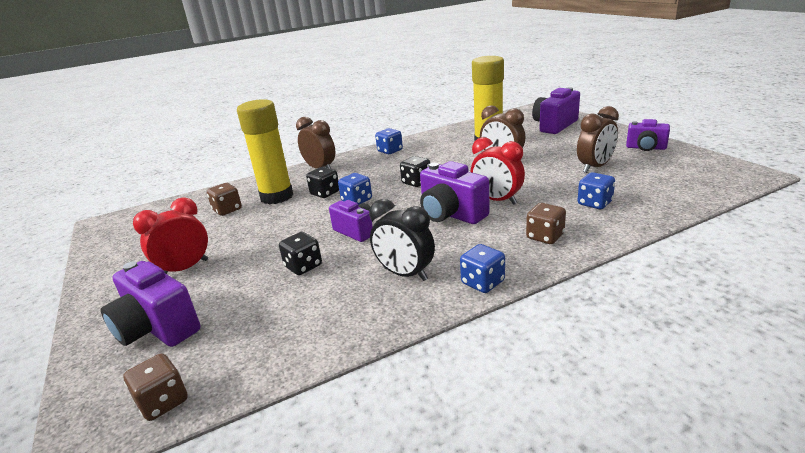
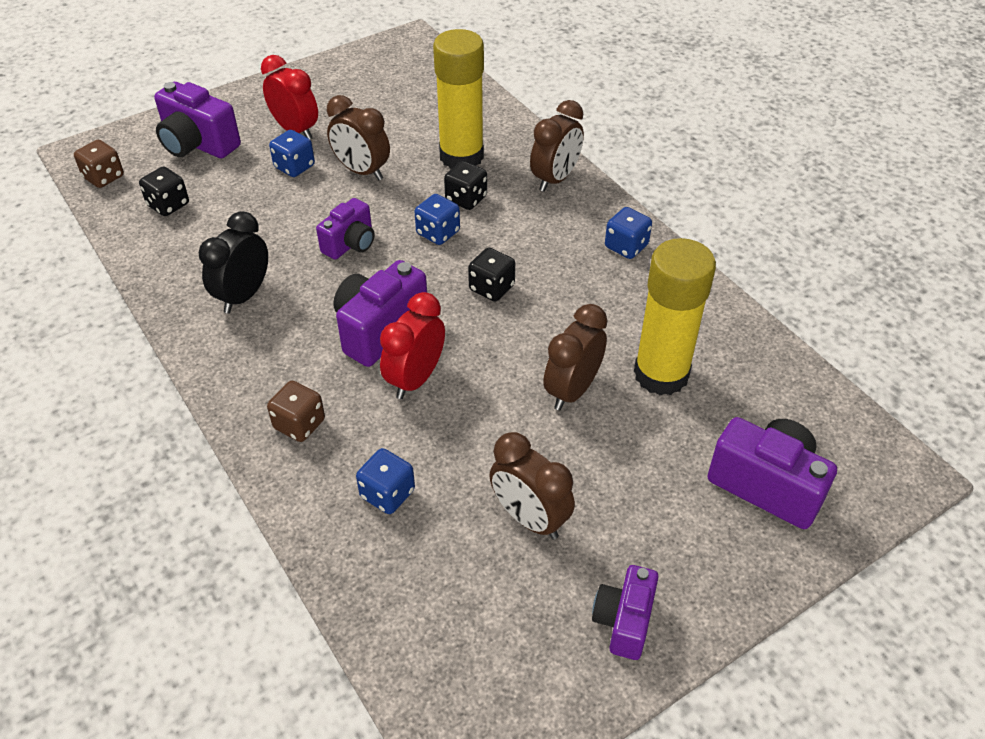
camera: 80 degrees right, 20 degrees up
(157, 328) = (198, 144): purple camera -> purple camera turned 90 degrees counterclockwise
(227, 210) = (428, 123): brown dice -> none
(268, 232) = (362, 171): none -> brown clock
(303, 266) = (279, 214): black dice -> black dice (168, 205)
(482, 282) = (210, 360): blue dice -> blue dice (294, 167)

